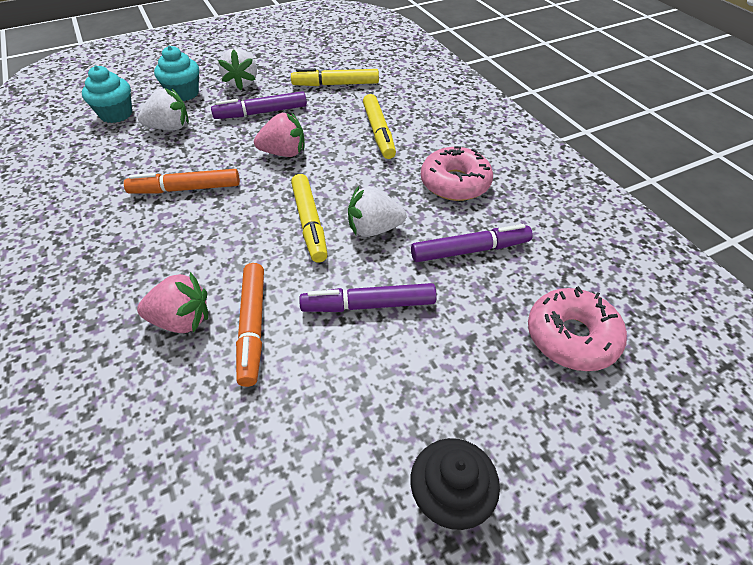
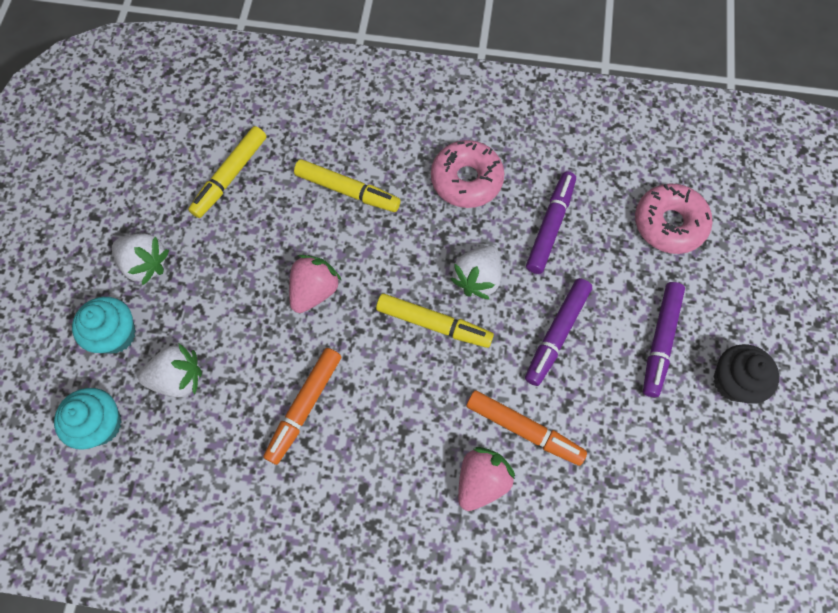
camera: 55 degrees left, 20 degrees up
(169, 127) = (178, 378): white strawberry -> white strawberry turned 60 degrees clockwise
(261, 113) = (225, 275): purple marker -> purple marker (660, 341)

